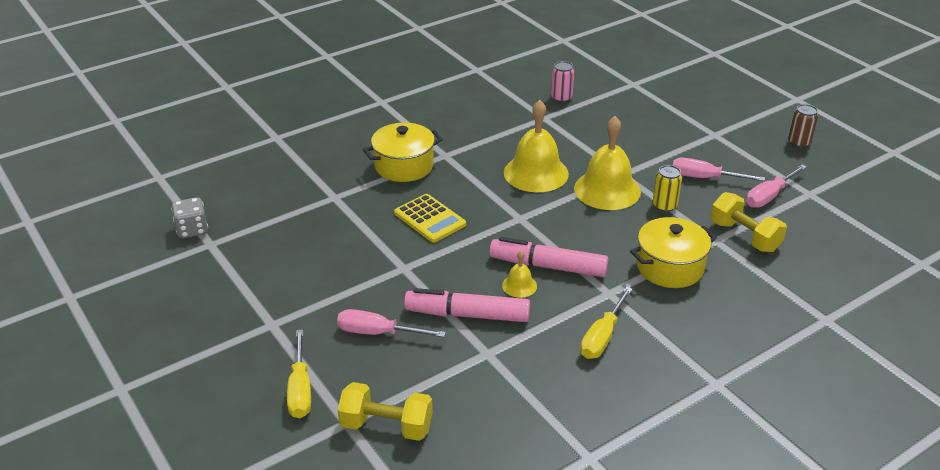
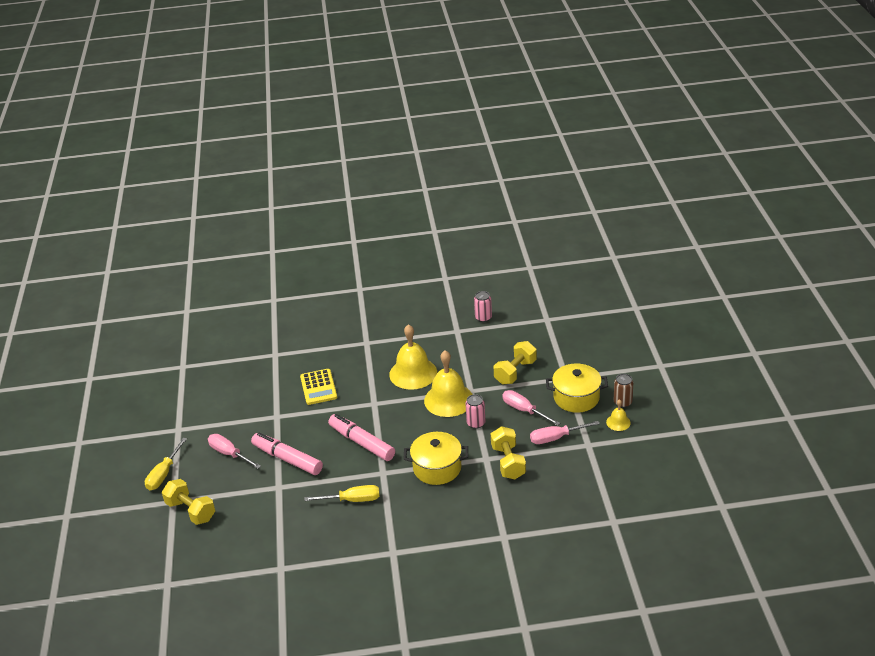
camera: 30 degrees right, 0 degrees up
(192, 230) = (179, 354): grey dice -> none
(404, 166) = (334, 343): yellow pot -> yellow pot (576, 398)
(519, 285) = (333, 450): yellow bell -> yellow bell (618, 422)
(602, 337) = (352, 500): yellow screwdriver -> yellow screwdriver turned 150 degrees counterclockwise
(653, 142) = (515, 372): none -> yellow dumbbell
(664, 206) = (476, 423): yellow can -> pink can

